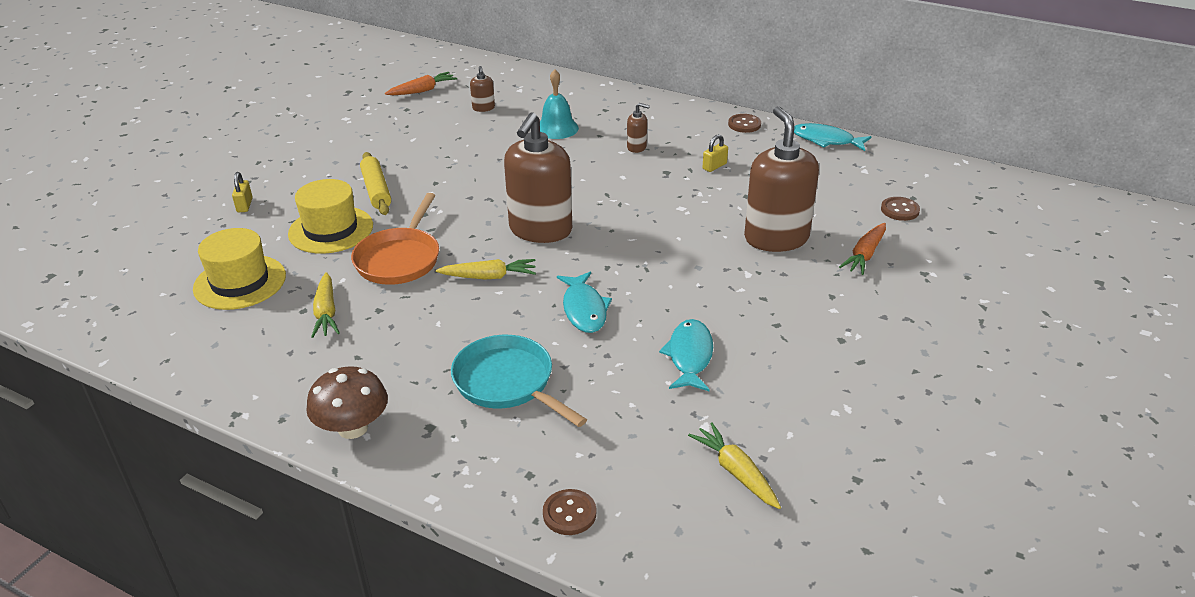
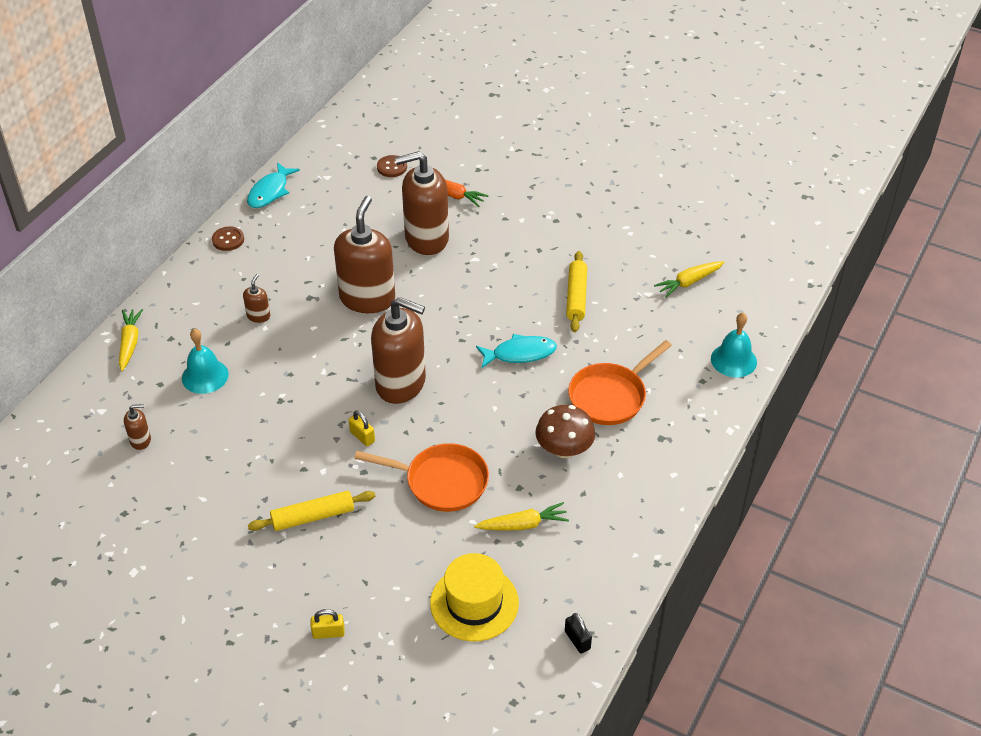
camera: 90 degrees left, 10 degrees up
(162, 349) = (577, 640): none -> black padlock
(331, 230) = (386, 544): yellow hat -> none
(353, 428) = (666, 483): brown mushroom -> brown mushroom (564, 449)
(422, 90) = (77, 502): orange carrot -> none
(489, 277) = (473, 415): yellow carrot -> yellow carrot (130, 343)
(508, 383) = (610, 396): turquoise pan -> orange pan
(569, 513) = (733, 360): brown button -> turquoise bell
(668, 204) = (367, 298): none -> brown soap dispenser
(689, 356) = (576, 297): turquoise fish -> yellow rolling pin
(714, 166) = (305, 265): yellow padlock -> yellow padlock (362, 437)

